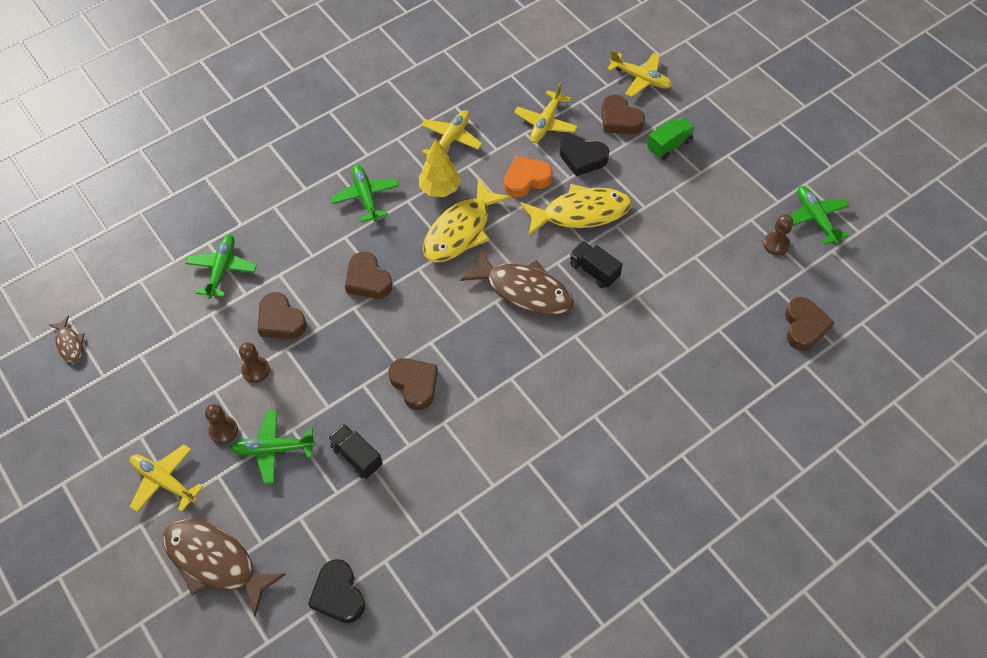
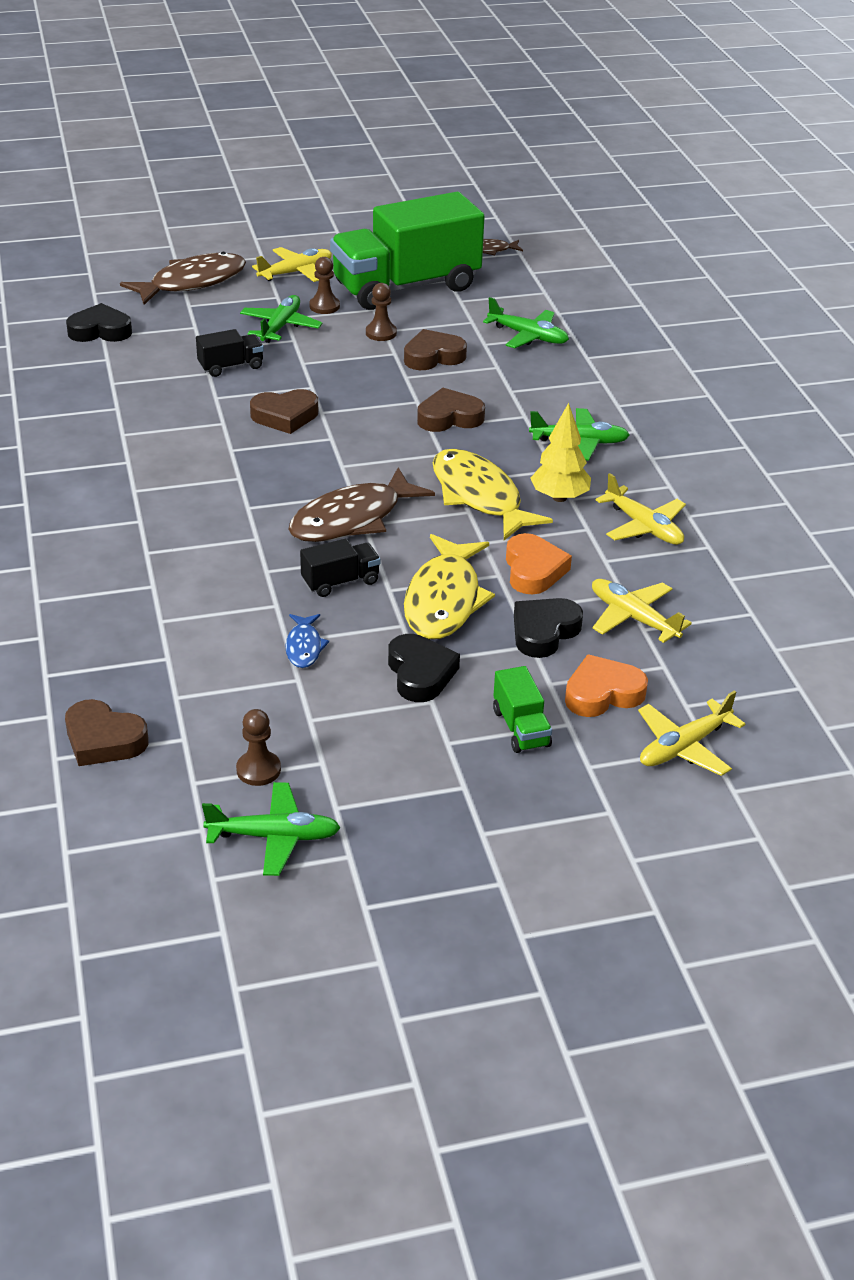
camera: 110 degrees right, 20 degrees down
(164, 382) = (406, 287): none -> green truck
(620, 120) = (602, 693): brown heart -> orange heart
(654, 202) = (420, 673): none -> black heart
(666, 265) = (304, 647): none -> blue fish

